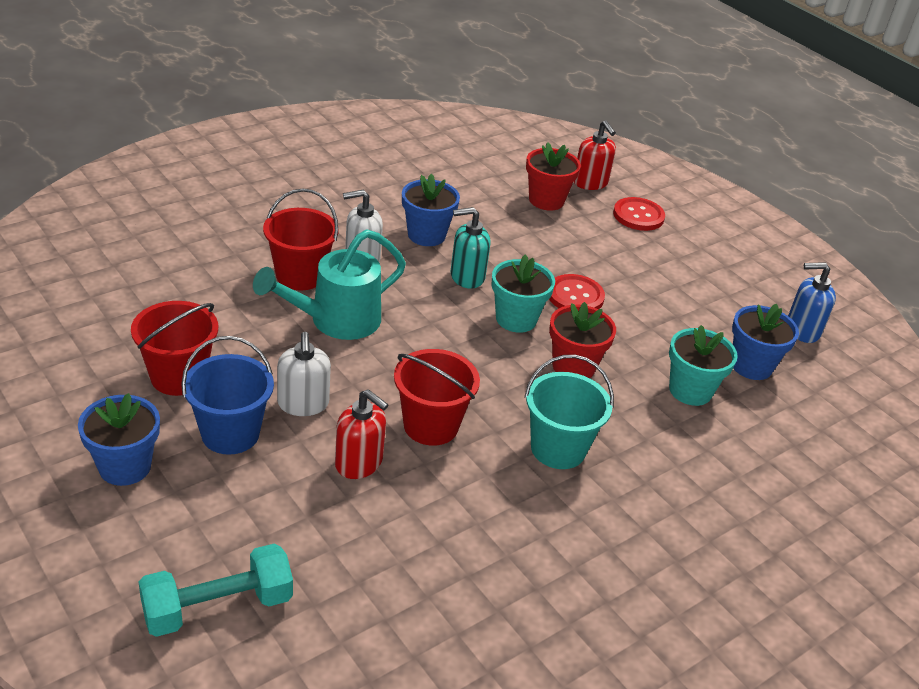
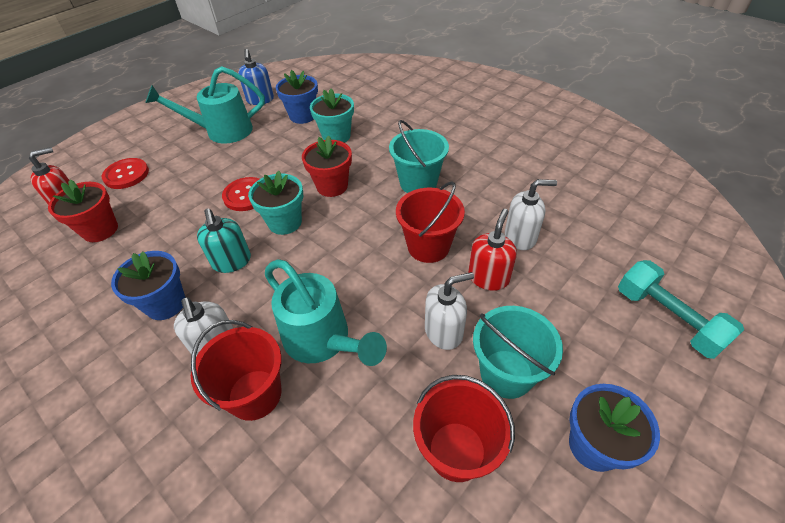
camera: 95 degrees left, 10 degrees up
(230, 433) = (506, 373): blue bucket -> turquoise bucket
(413, 518) = (520, 237): none -> white soap dispenser
(719, 289) = (222, 131): none -> turquoise watering can

